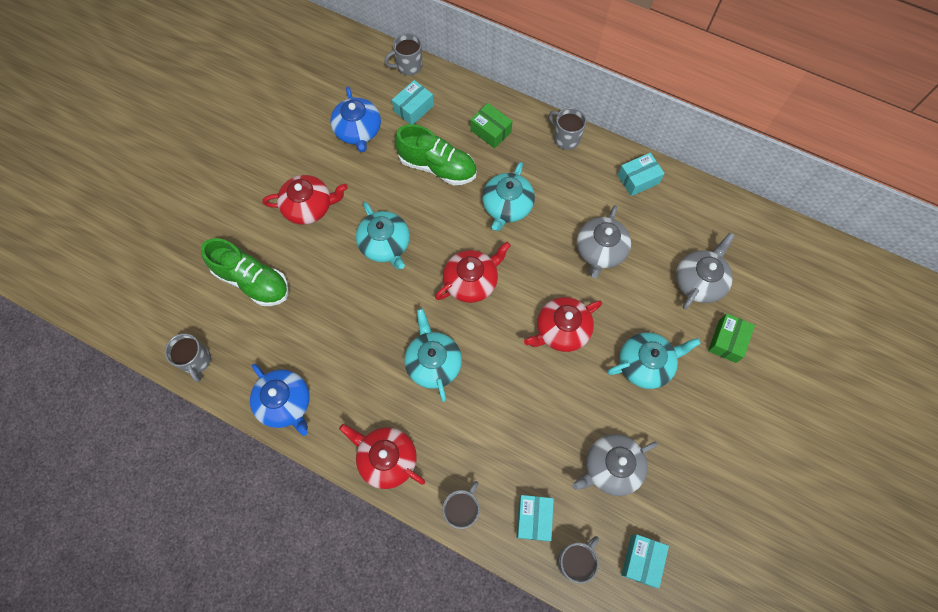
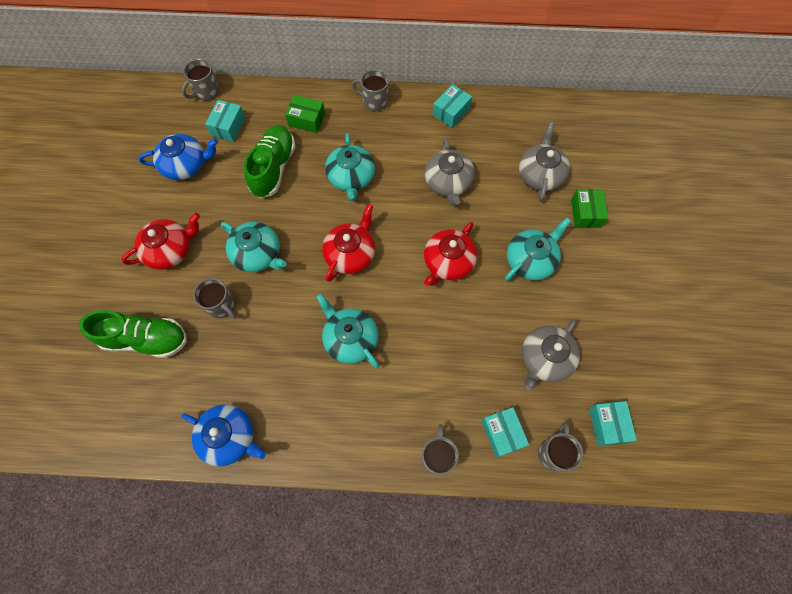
camera: 25 degrees left, 0 degrees up
(196, 361) = (123, 437): grey mug -> grey mug (222, 306)
(358, 131) = (185, 165): blue teapot -> blue teapot turned 60 degrees counterclockwise
(386, 459) = (348, 443): red teapot -> none
(437, 167) = (273, 168): green shoe -> green shoe turned 75 degrees counterclockwise

